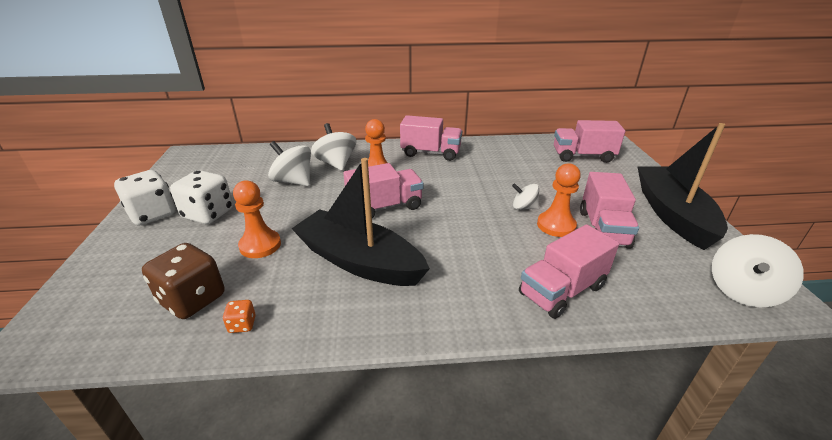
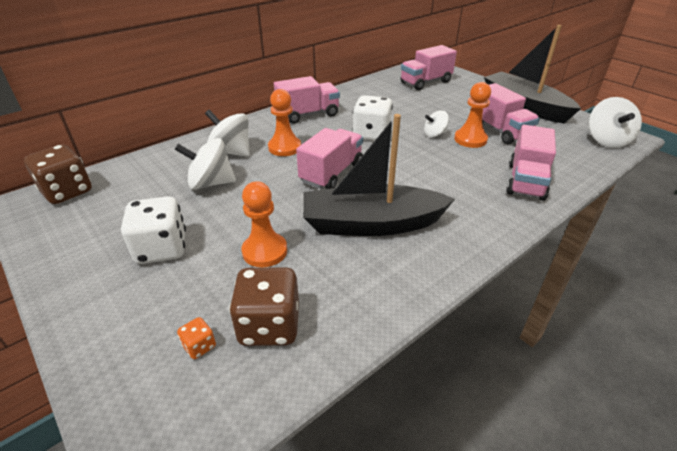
camera: 35 degrees left, 5 degrees up
(153, 214) = (89, 278): white dice -> white dice (371, 134)
(212, 156) = (67, 192): none -> brown dice
(242, 325) = (347, 318): orange dice -> orange dice (199, 346)

